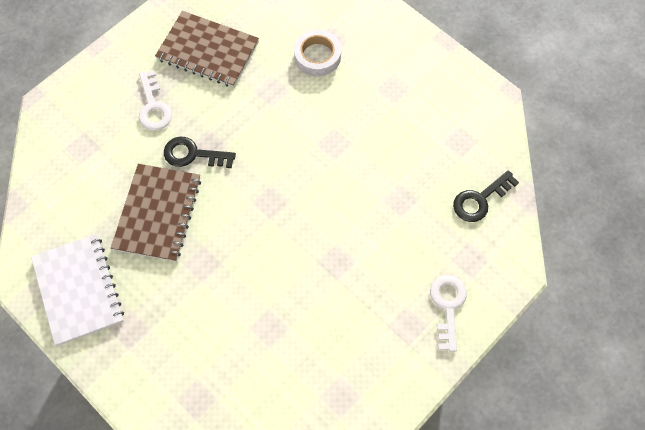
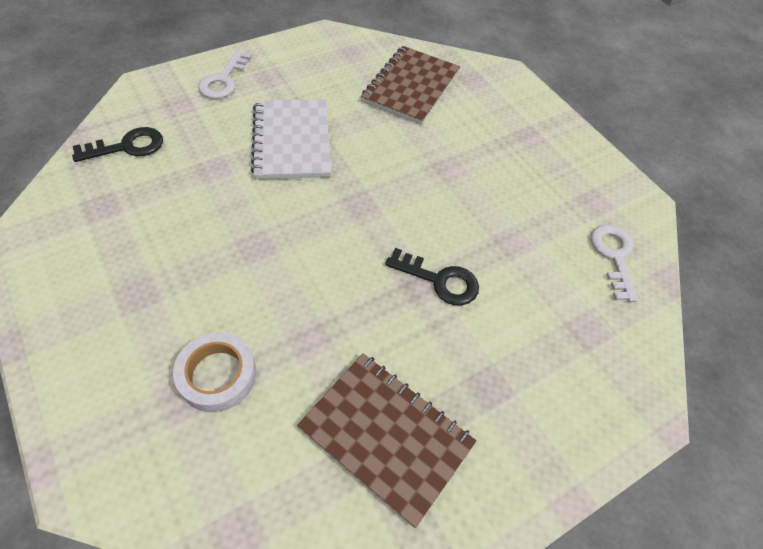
camera: 170 degrees left, 10 degrees down
(78, 290) = (582, 179): white notebook -> white notebook (292, 141)
(153, 106) = (485, 362): white key -> white key (613, 256)
(157, 213) = (493, 226): brown notebook -> brown notebook (411, 87)

